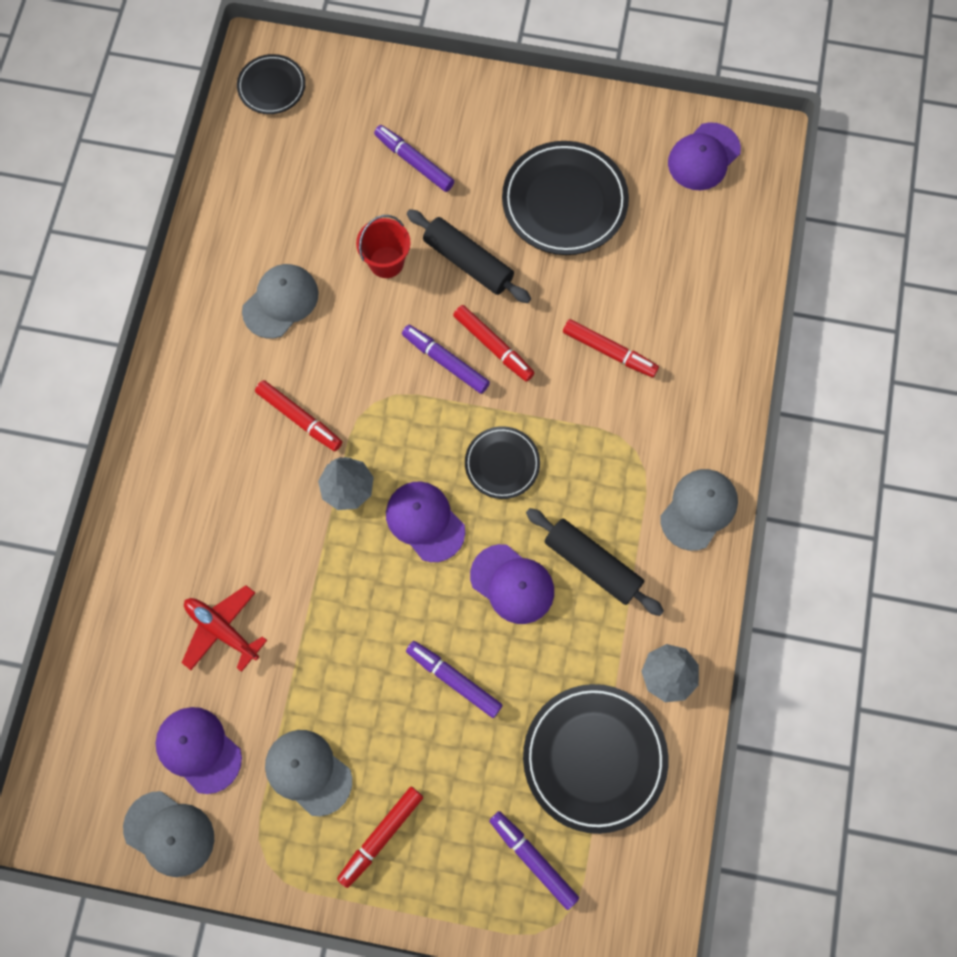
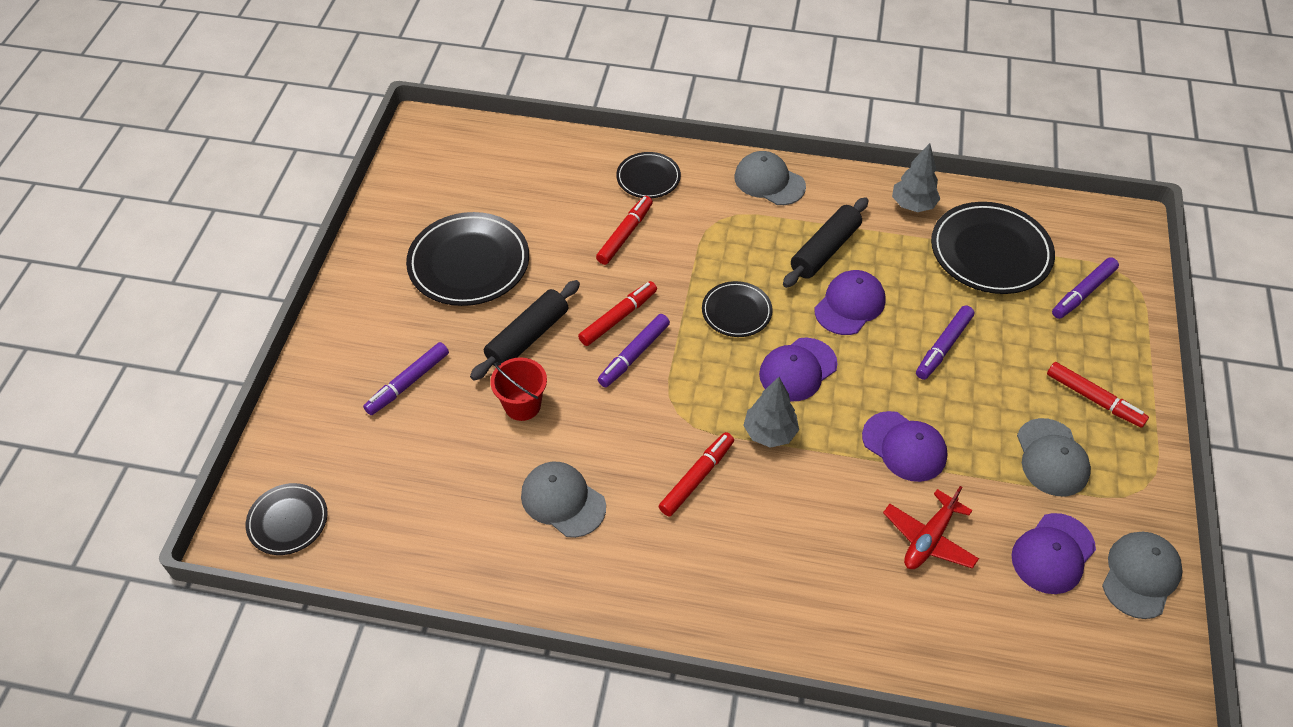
camera: 90 degrees left, 20 degrees down
(308, 772) = (1052, 458): grey cap -> grey cap turned 45 degrees counterclockwise
(697, 375) = (648, 178): none -> black plate
(703, 157) = (435, 166): purple cap -> purple cap (904, 446)

